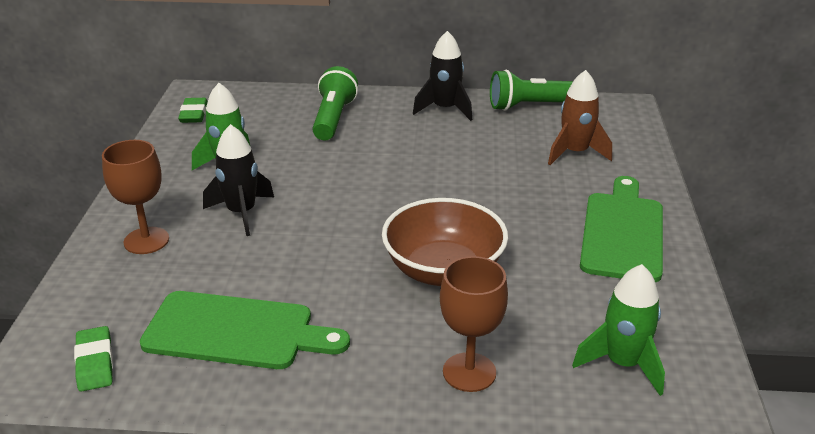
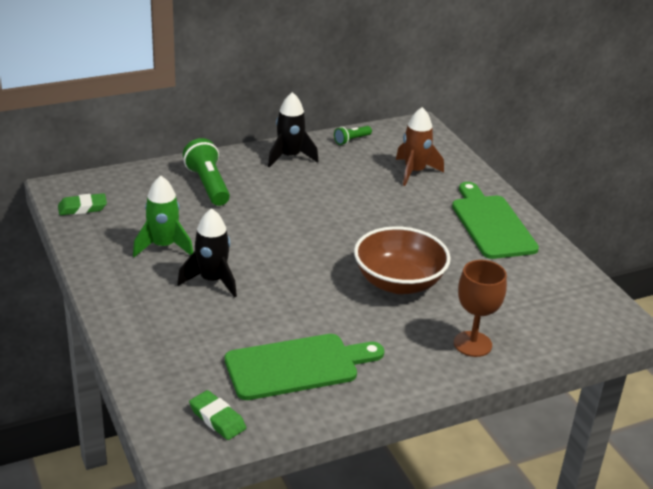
camera: 30 degrees left, 0 degrees up
(146, 240) = (158, 322): brown goblet -> none
(194, 114) = (82, 208): green eraser -> green eraser turned 75 degrees counterclockwise
(530, 106) = (351, 140): green flashlight -> green flashlight, size x0.54
(623, 363) = (556, 310): green rocket -> none

